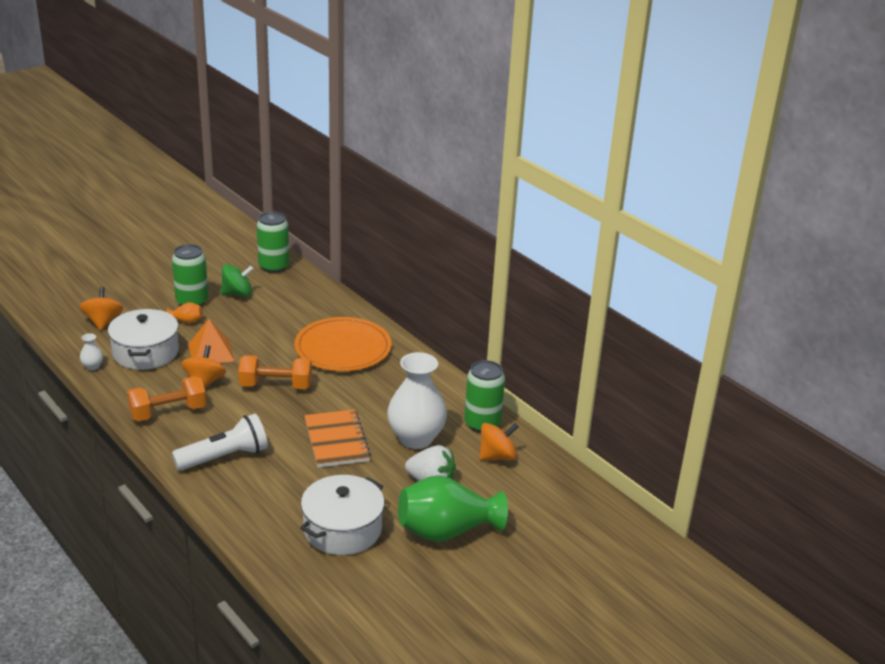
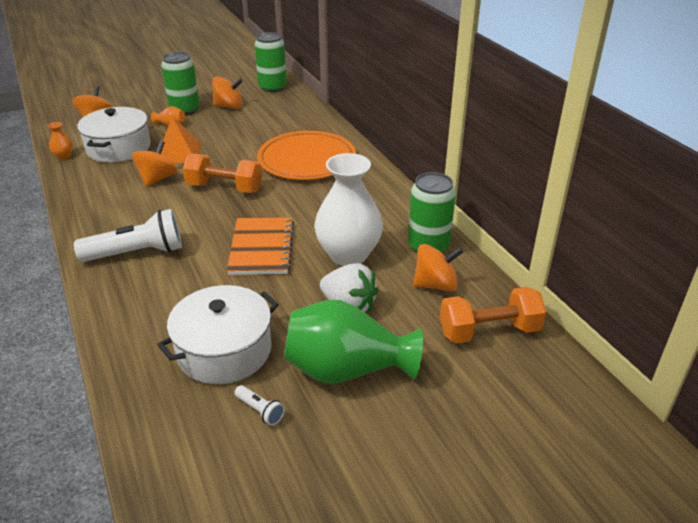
camera: 15 degrees right, 5 degrees up
(92, 366) = (64, 156): white vase -> orange vase
(168, 412) = (107, 203): orange dumbbell -> orange dumbbell (489, 331)
(237, 294) = (229, 106): green spinning top -> orange spinning top
(390, 569) = (260, 410): none -> white flashlight

